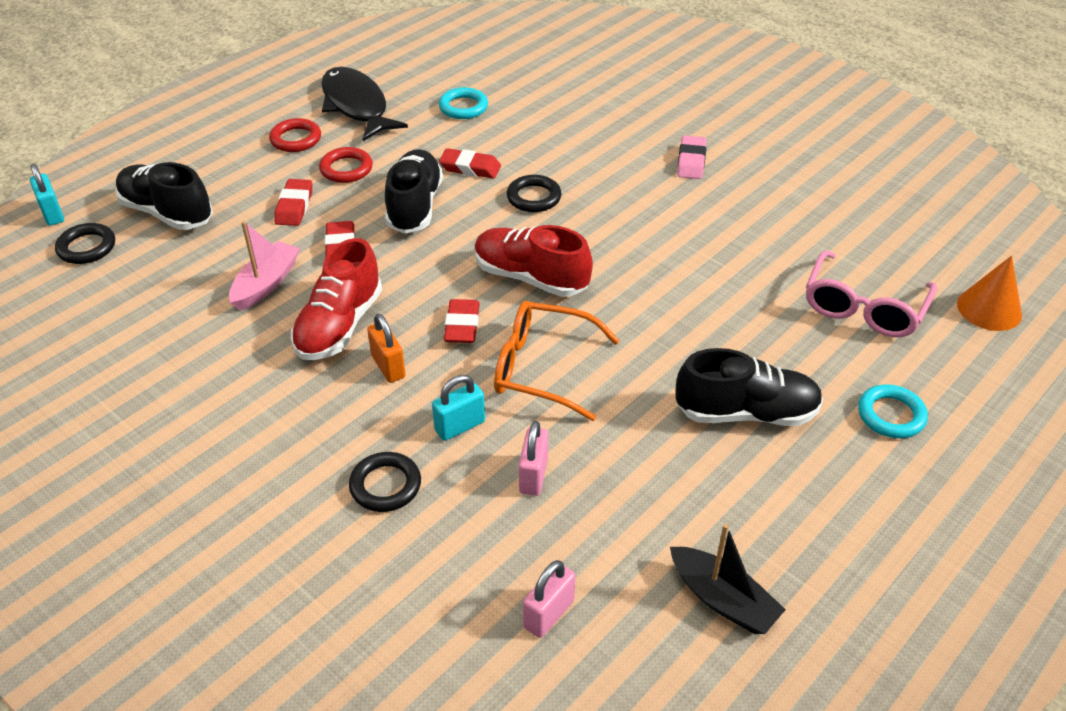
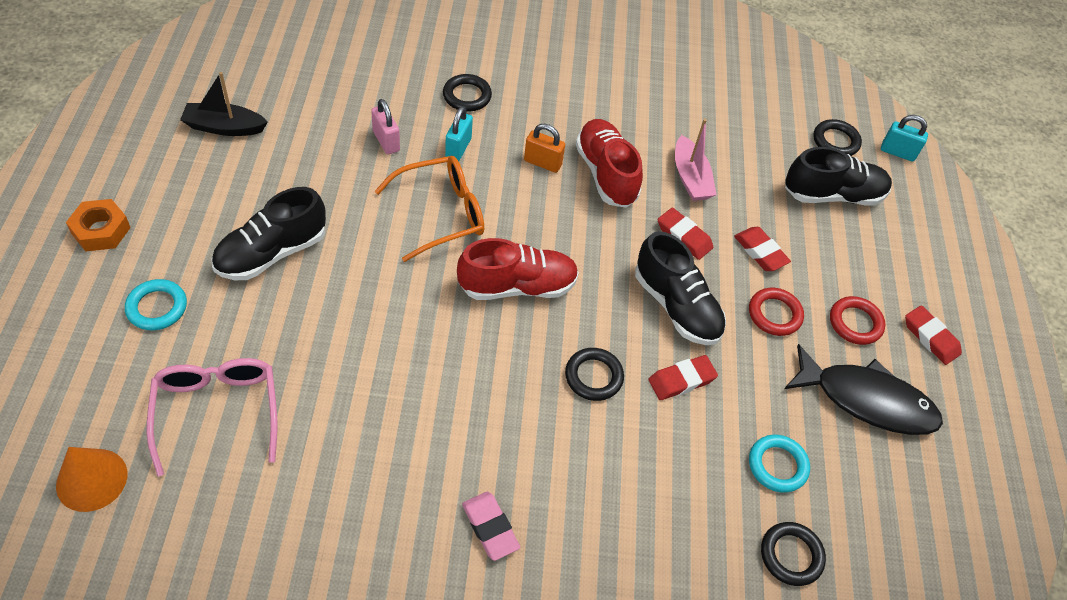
camera: 135 degrees right, 10 degrees up
(462, 325) = (526, 217): red eraser -> red eraser (930, 337)
(509, 76) = (791, 555): none -> black ring
(549, 614) = (319, 78): pink padlock -> none
(932, 529) = (101, 230): none -> orange nut

